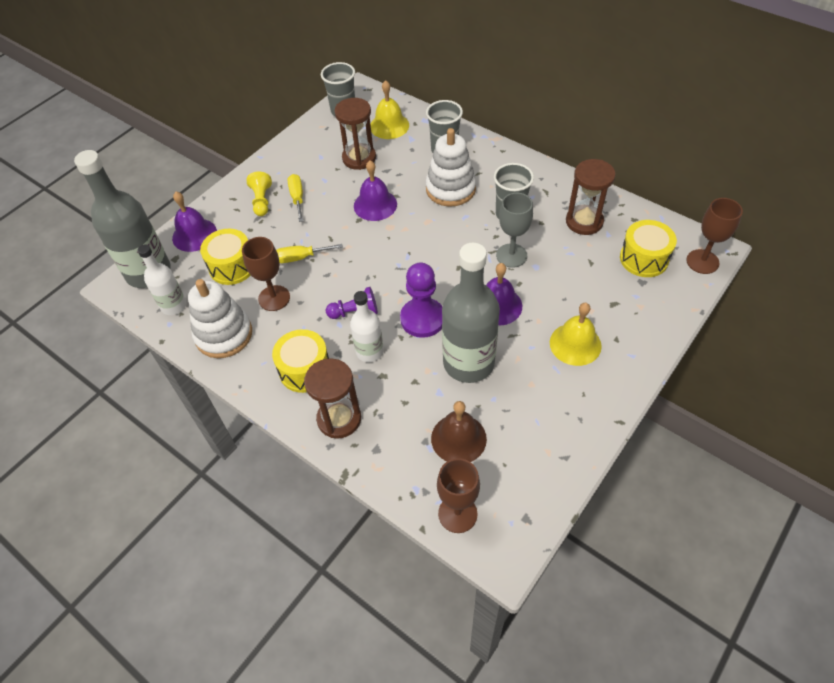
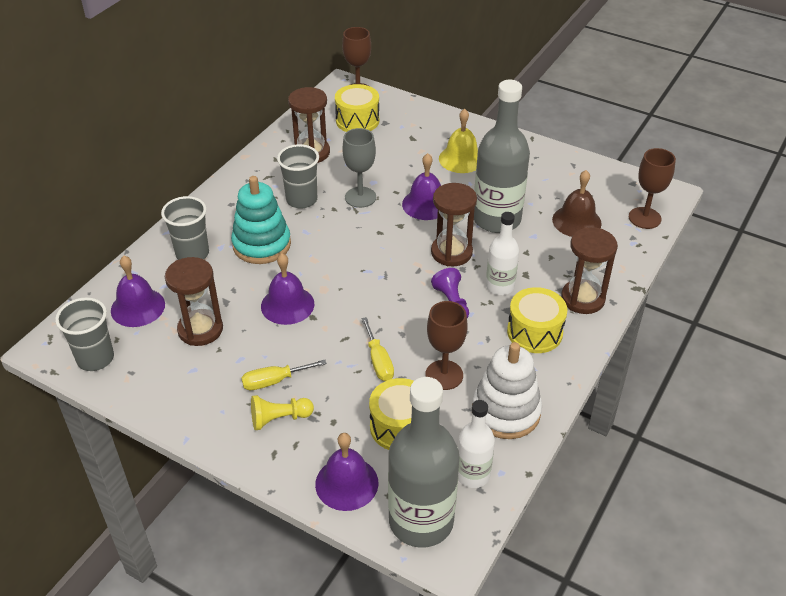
camera: 100 degrees left, 10 degrees down
(389, 126) = (138, 307): yellow bell -> purple bell
(422, 319) = (451, 252): purple pawn -> brown hourglass
(450, 189) = (261, 244): white stacking toy -> turquoise stacking toy

